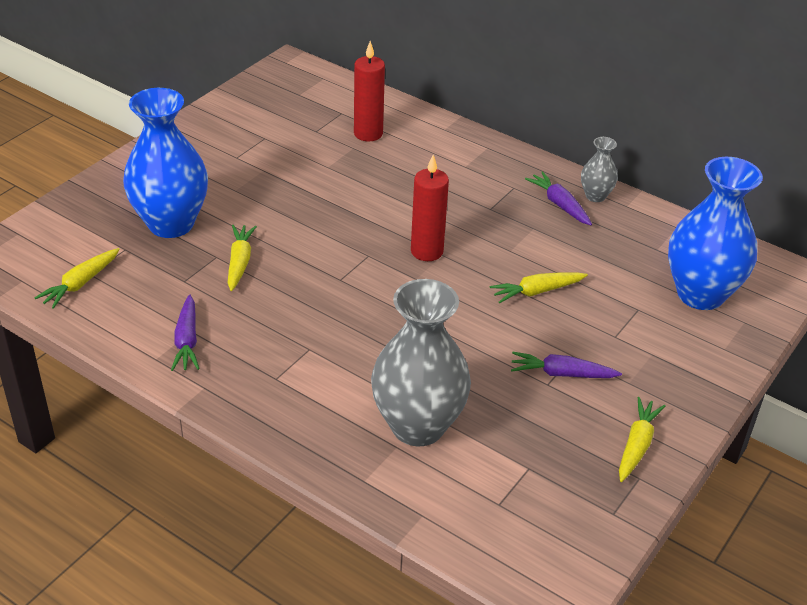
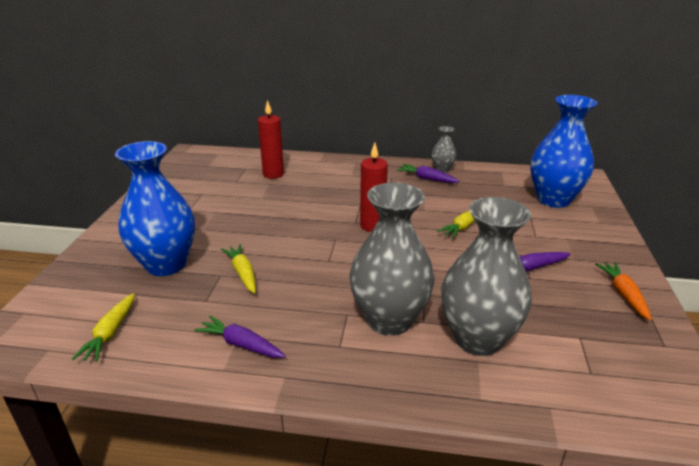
camera: 25 degrees left, 10 degrees down
(187, 340) = (241, 344): purple carrot -> purple carrot turned 150 degrees clockwise
(346, 371) = (389, 320): none -> grey vase
(637, 445) = (623, 294): yellow carrot -> orange carrot

